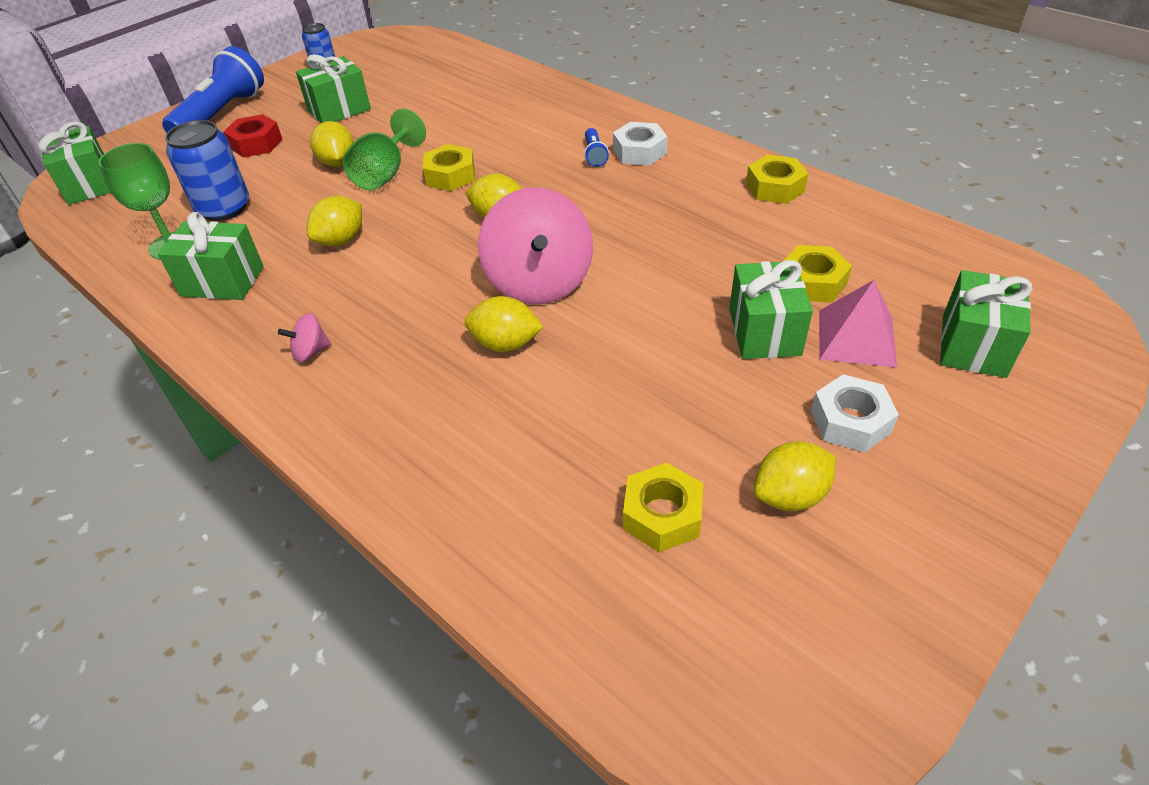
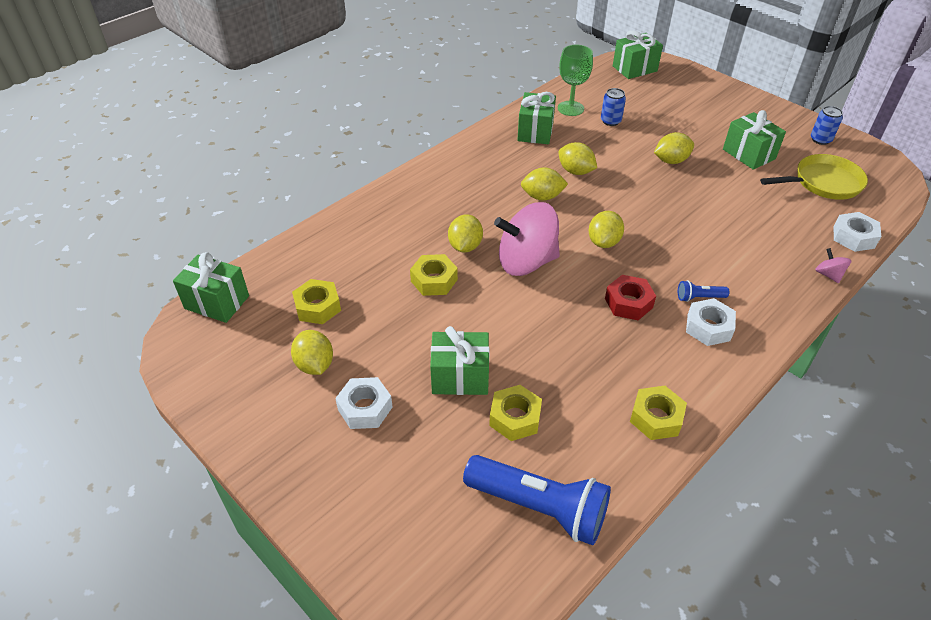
camera: 90 degrees right, 0 degrees up
(222, 114) = (731, 102): blue flashlight -> blue flashlight (539, 507)
(224, 208) = (610, 121): blue can -> blue can, size x0.59
(256, 144) = (692, 122): red nut -> red nut (628, 303)
(310, 352) = (469, 170): pink spinning top -> pink spinning top (828, 275)
(385, 174) = (657, 184): green goblet -> none
(396, 270) = (542, 197): none -> yellow lemon
(404, 72) = (823, 183): none -> yellow pan
(450, 175) = (658, 216): yellow nut -> yellow nut (434, 280)
(496, 66) = (853, 237): none -> white nut
(856, 338) = (446, 432): pink pyramid -> none
(973, 346) = (426, 510): green gift -> green gift (217, 302)

